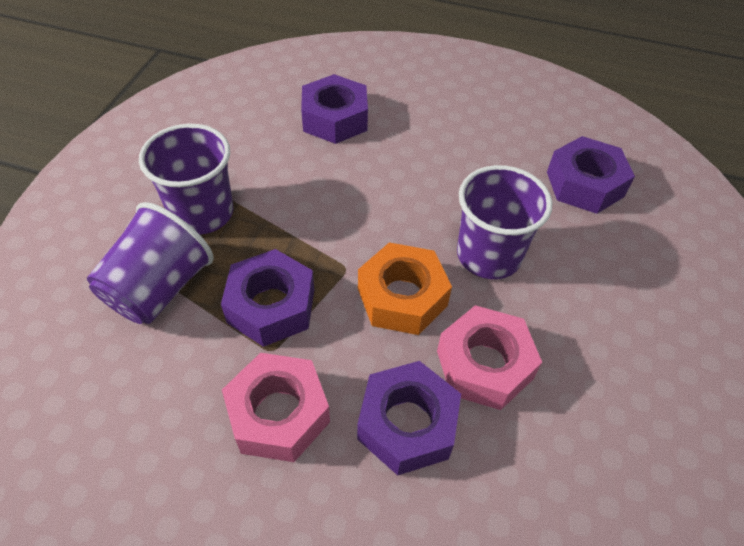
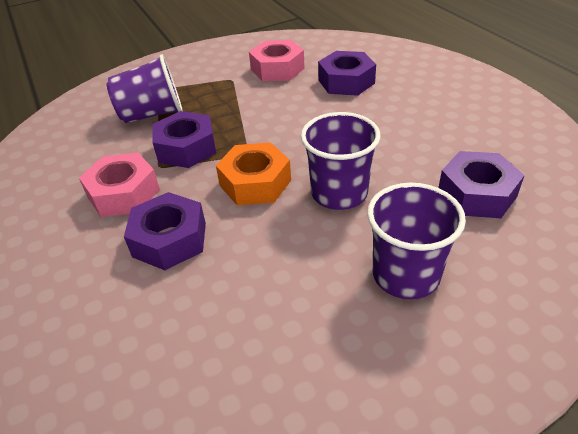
camera: 50 degrees right, 10 degrees down
(202, 213) = (214, 93): purple cup -> purple cup (405, 275)
(484, 365) = (250, 243): pink nut -> pink nut (277, 69)

